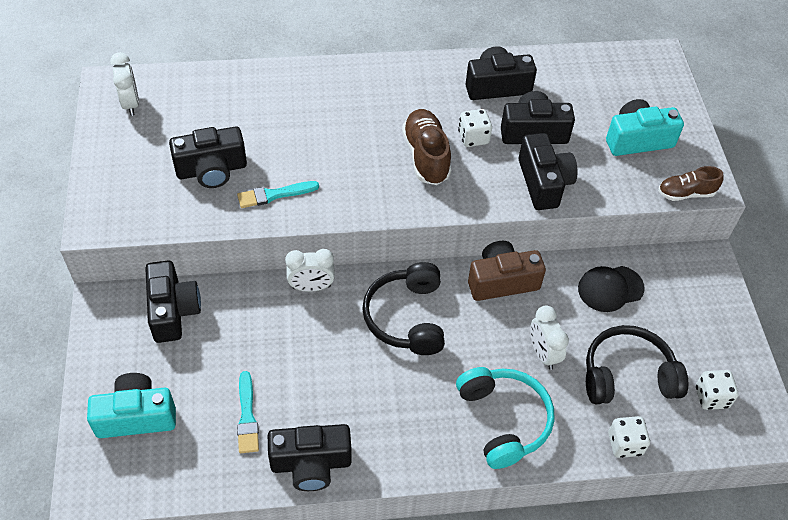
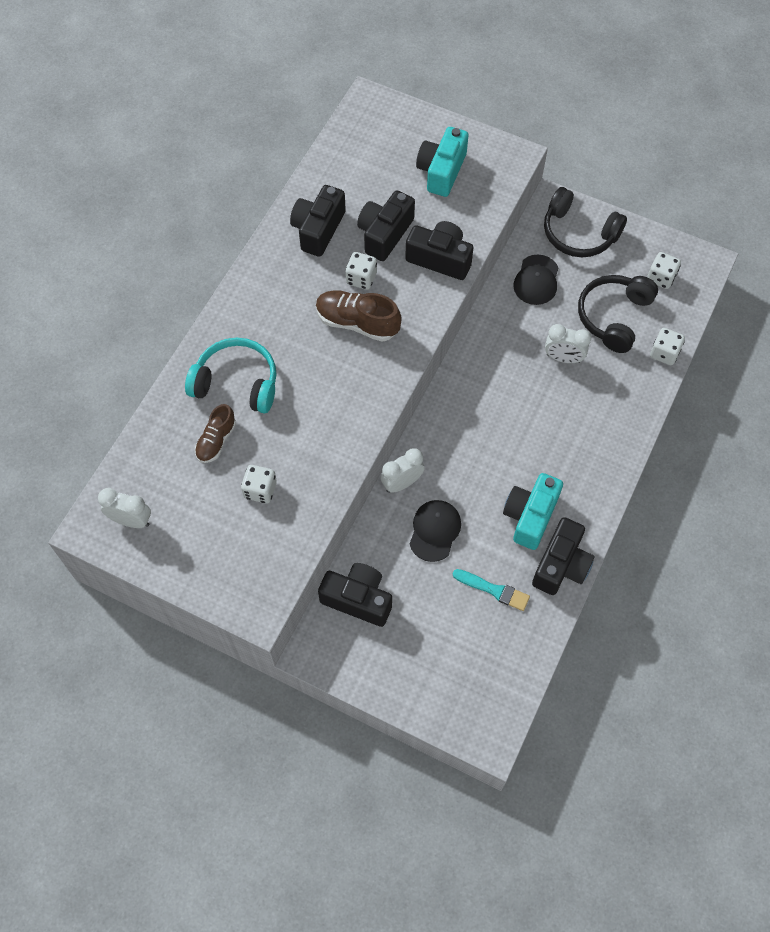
camera: 55 degrees left, 10 degrees up
(136, 416) = (444, 672): turquoise camera -> turquoise camera (530, 516)
(211, 170) = (260, 490): black camera -> white dice
(274, 195) = (321, 455): turquoise brush -> none
(279, 336) = (434, 531): none -> black cap
(311, 287) = (402, 483): white clock -> white clock turned 150 degrees counterclockwise
(406, 317) = (474, 431): black headphones -> black headphones (578, 233)
(502, 281) = (484, 346): brown camera -> none
(504, 420) = (601, 417): turquoise headphones -> turquoise headphones (237, 383)
(686, 193) = (512, 175): brown shoe -> brown shoe (216, 441)

